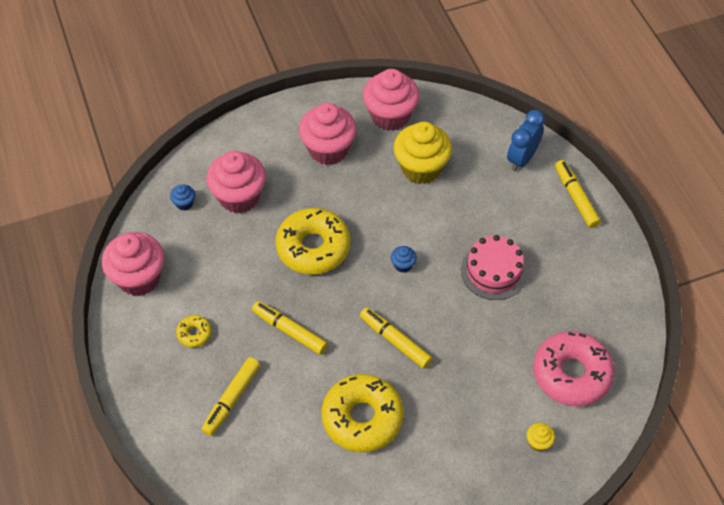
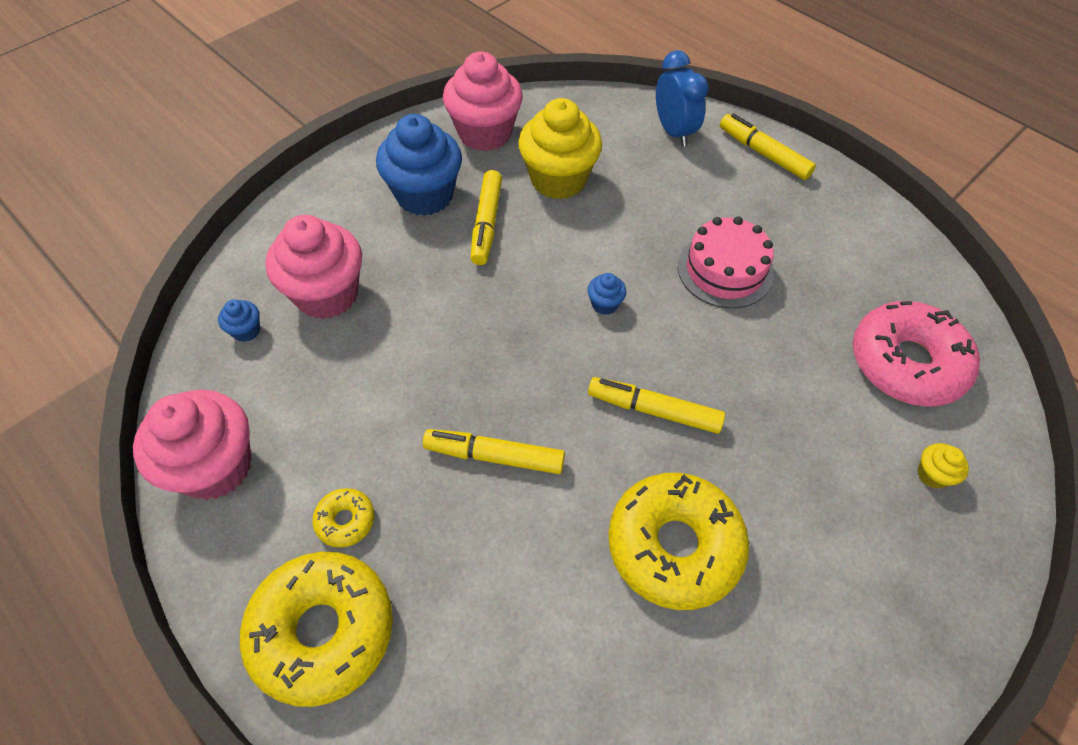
camera: 25 degrees left, 0 degrees up
(231, 399) = (456, 605): yellow marker -> yellow marker (486, 224)
(313, 247) = (468, 325): yellow donut -> yellow donut (323, 631)
(328, 149) = (425, 195): pink cupcake -> blue cupcake
(522, 159) = (673, 132): blue clock -> blue clock turned 150 degrees clockwise

